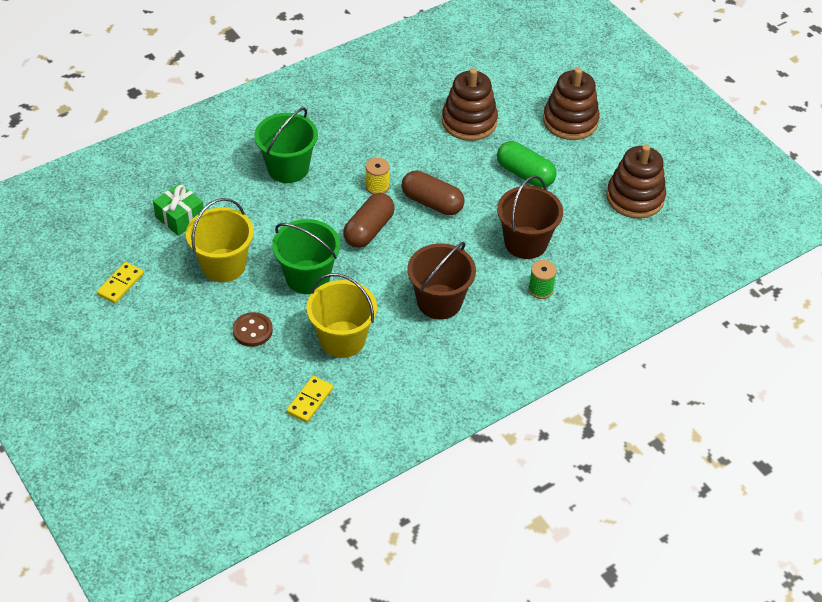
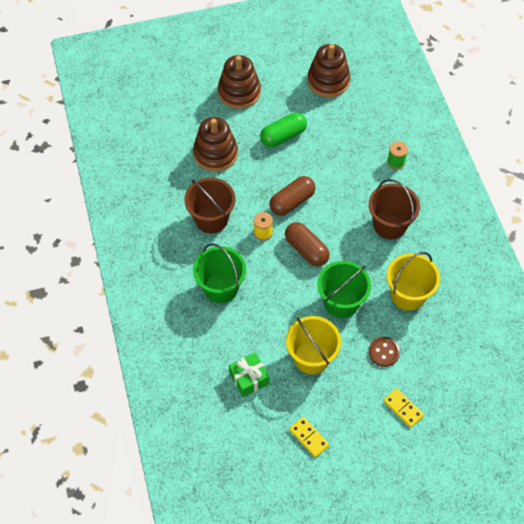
camera: 70 degrees left, 10 degrees up
(310, 400) = (459, 330): yellow domino -> yellow domino (403, 408)
(525, 242) = (350, 157): brown bucket -> brown bucket (211, 219)

